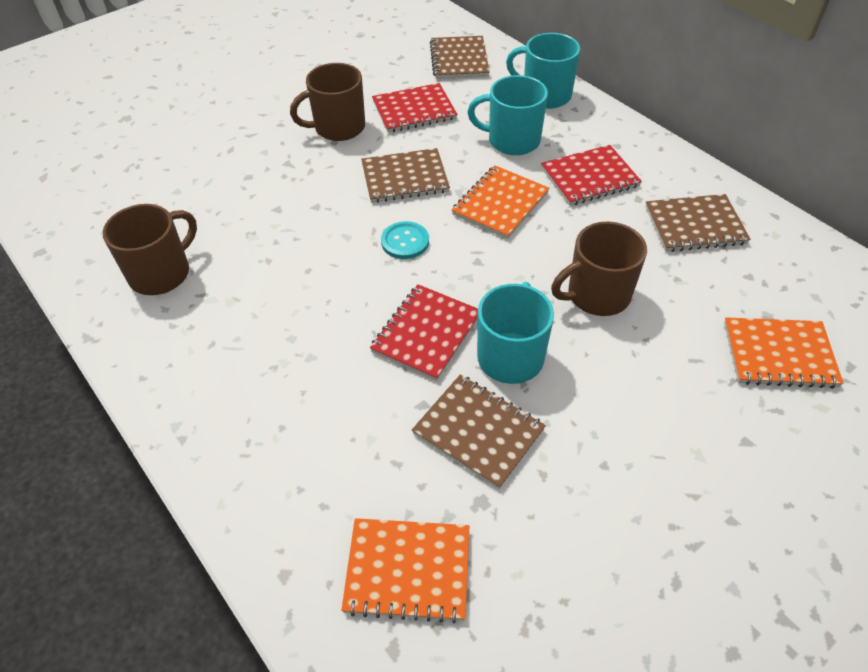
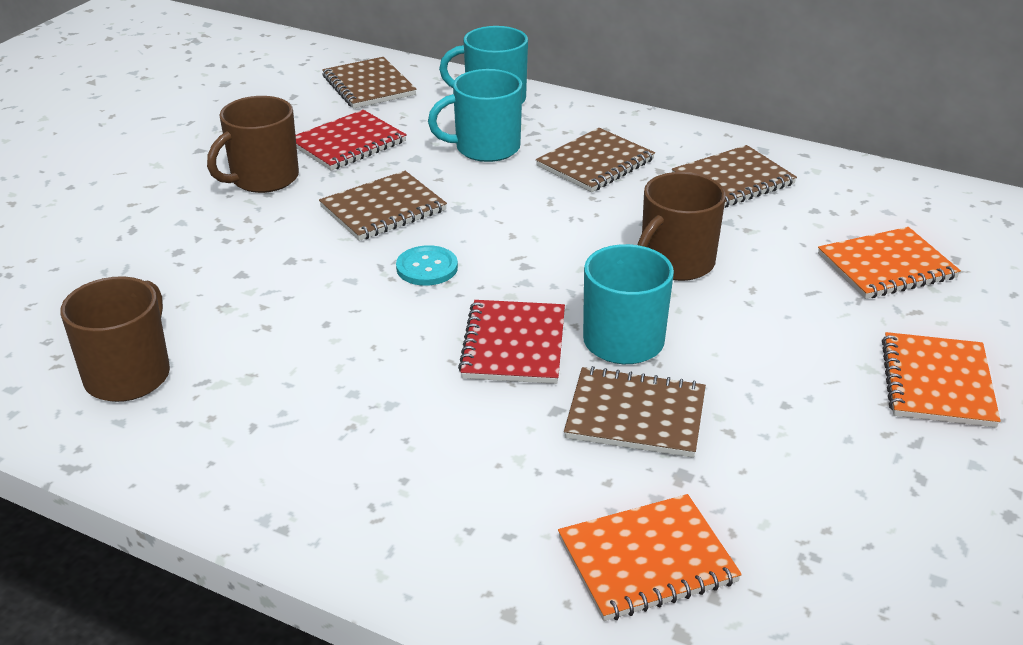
camera: 25 degrees left, 15 degrees down
(500, 204) = (513, 208): orange notebook -> orange notebook (937, 383)
(589, 178) = (595, 163): red notebook -> brown notebook

